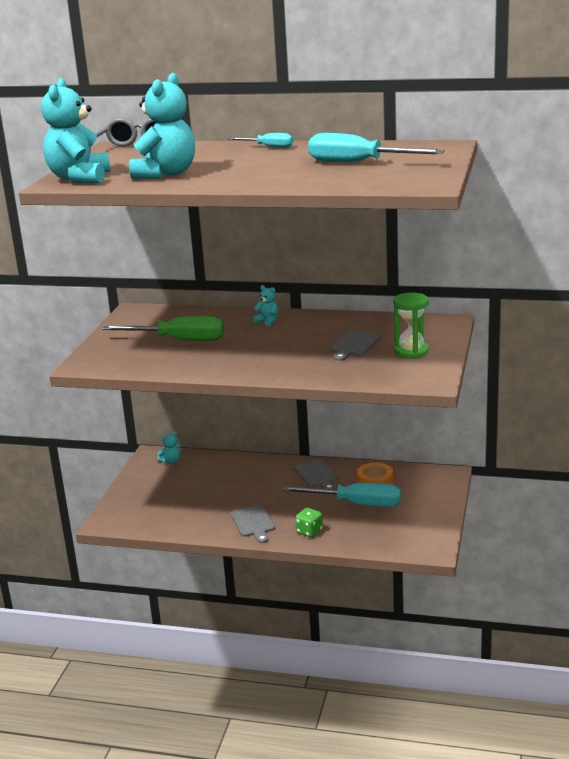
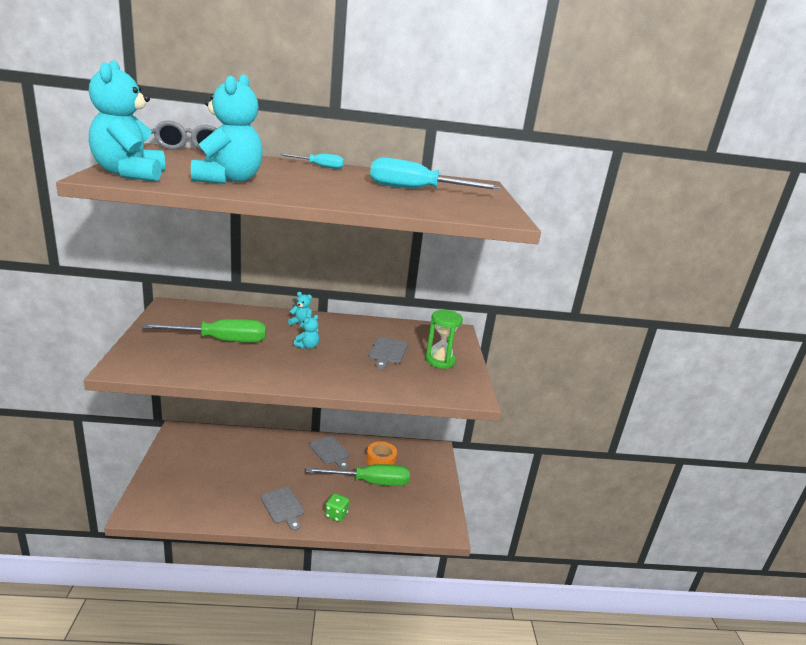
camera: 20 degrees left, 0 degrees up
(171, 461) = (196, 438): turquoise teddy bear -> turquoise teddy bear (307, 346)
(356, 504) = (370, 482): turquoise screwdriver -> green screwdriver

